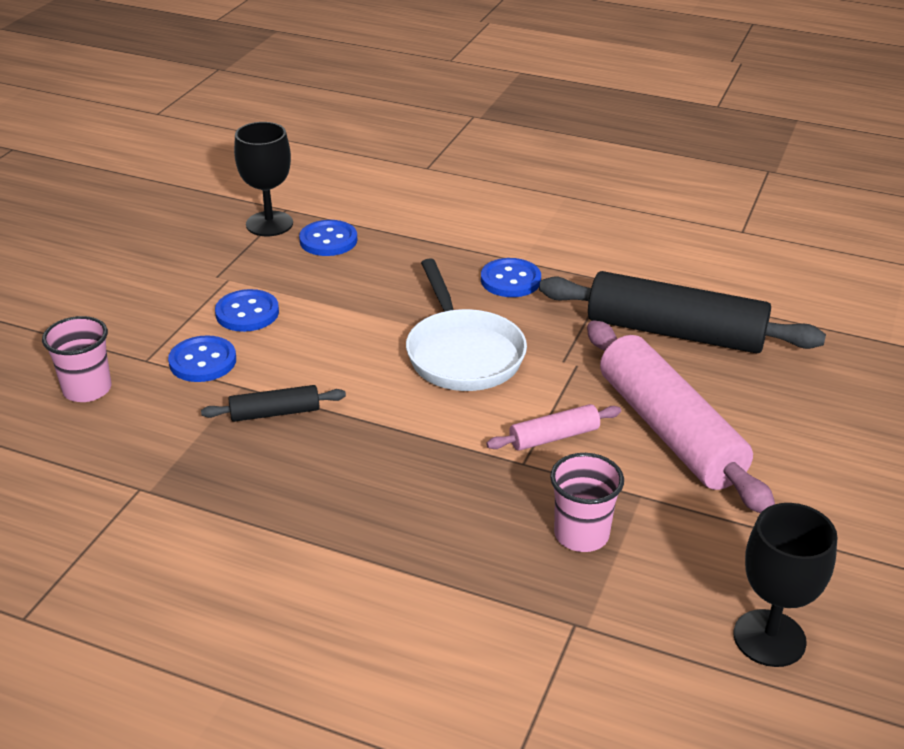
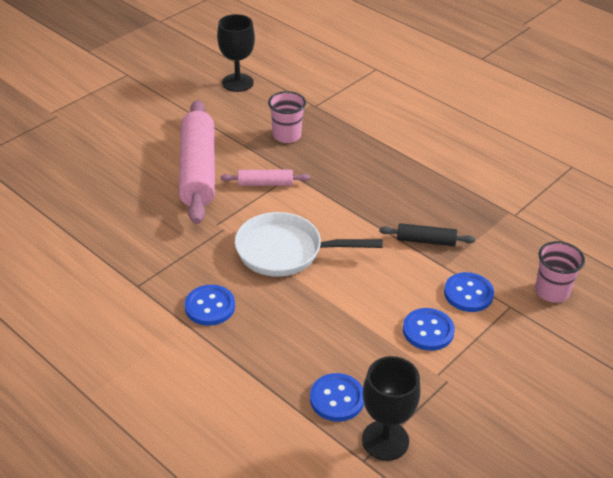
camera: 160 degrees left, 5 degrees up
(463, 354) = (285, 251): white pan -> white pan turned 90 degrees counterclockwise
(675, 332) = (133, 229): black rolling pin -> none

